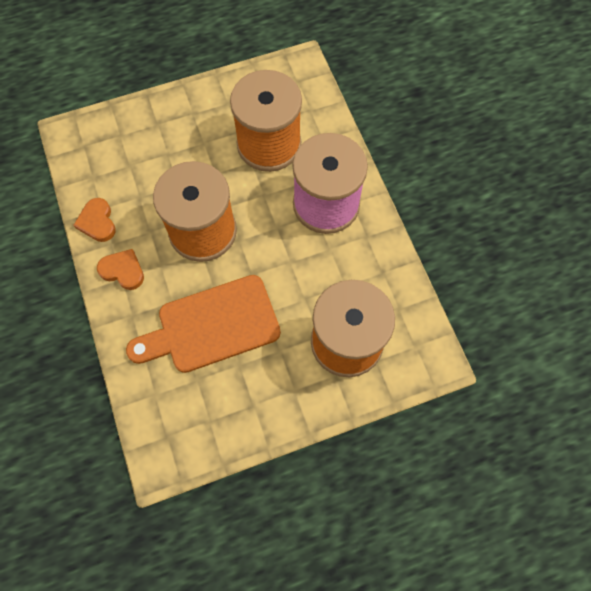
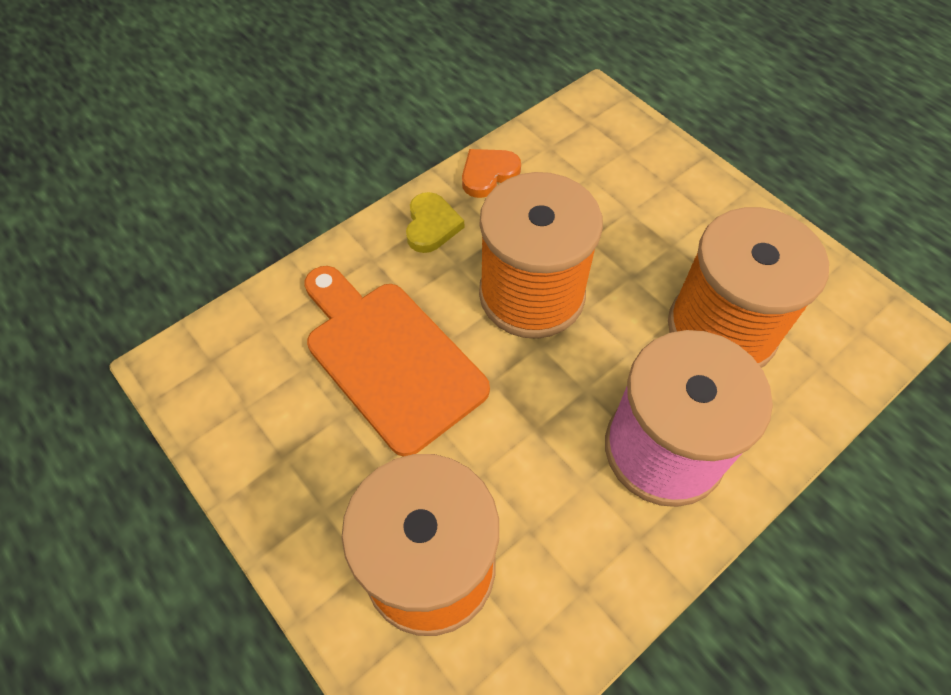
camera: 70 degrees right, 10 degrees down
(123, 271) = (431, 225): orange heart -> yellow heart

